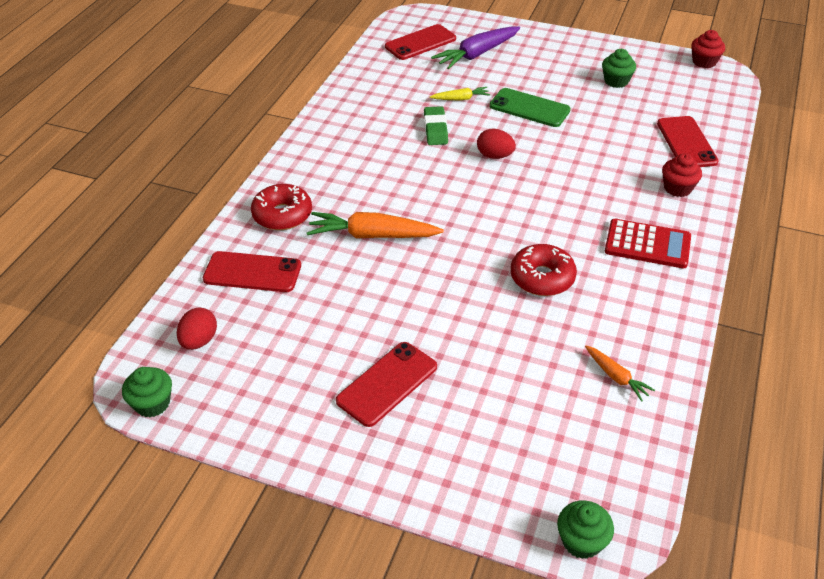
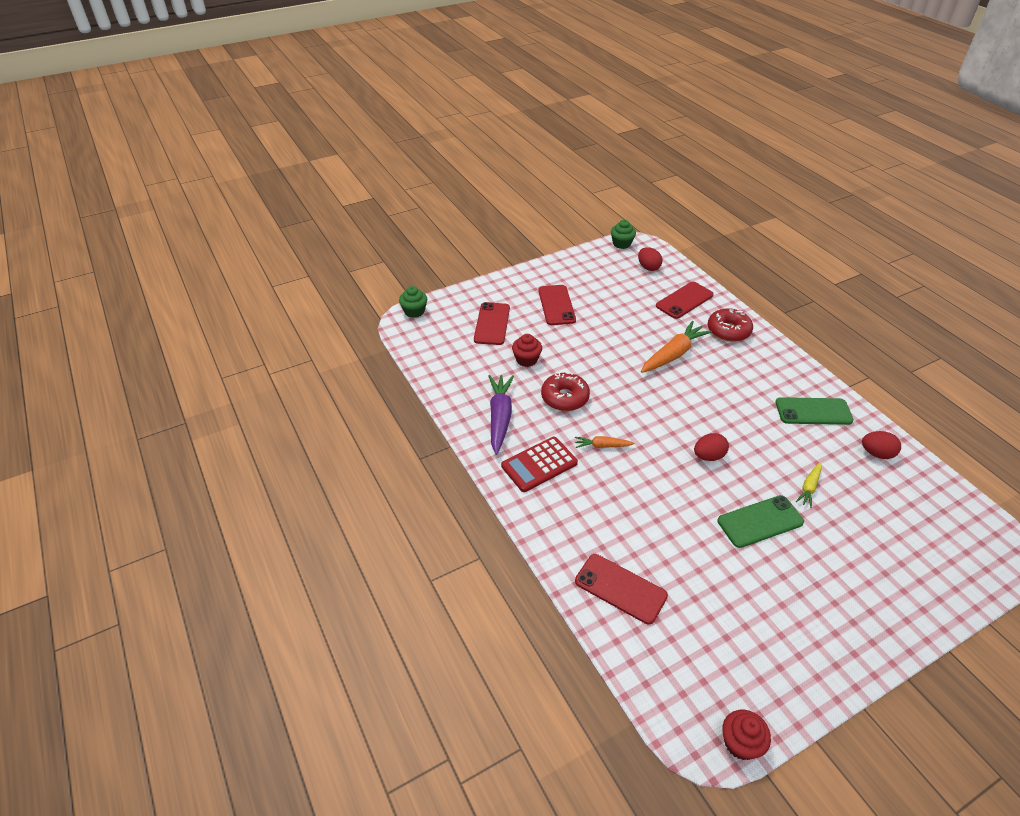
camera: 130 degrees right, 0 degrees up
(359, 123) = (813, 411): none -> green phone
(376, 81) = (876, 453): none -> red egg
(420, 43) = (938, 522): red phone -> red phone (492, 324)
(435, 129) = (772, 446): green eraser -> none
(477, 54) = (887, 549): purple carrot -> purple carrot (500, 417)
(616, 81) = (759, 622): green cupcake -> none
(616, 377) = (468, 376): orange carrot -> orange carrot (602, 446)
(677, 188) = (573, 530): red cupcake -> red cupcake (526, 359)

